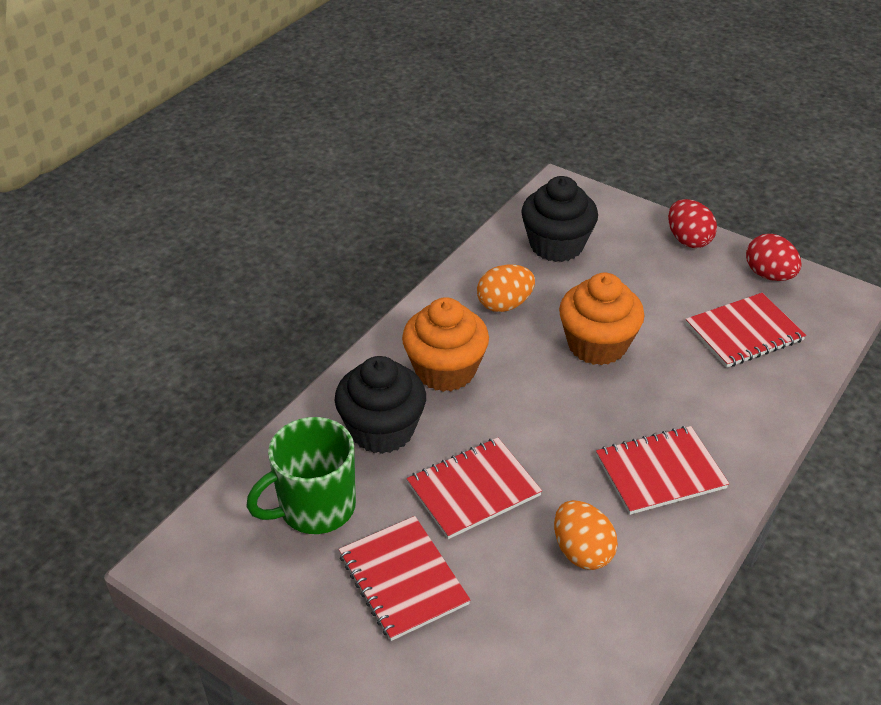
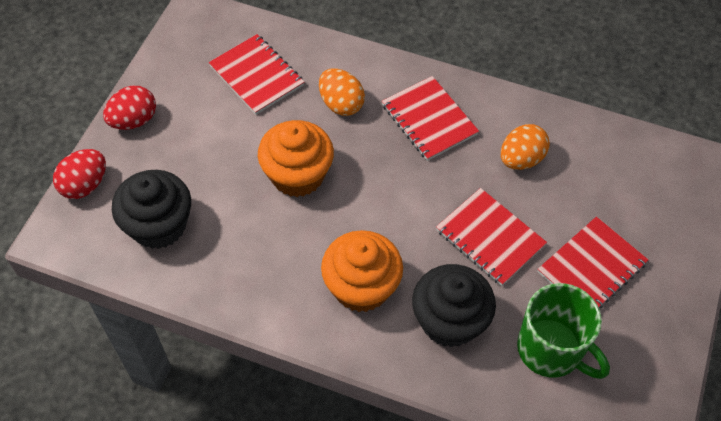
camera: 105 degrees left, 15 degrees up
(504, 304) = (259, 255): orange egg -> orange egg (341, 104)
(769, 275) = (176, 61): red egg -> red egg (85, 185)

